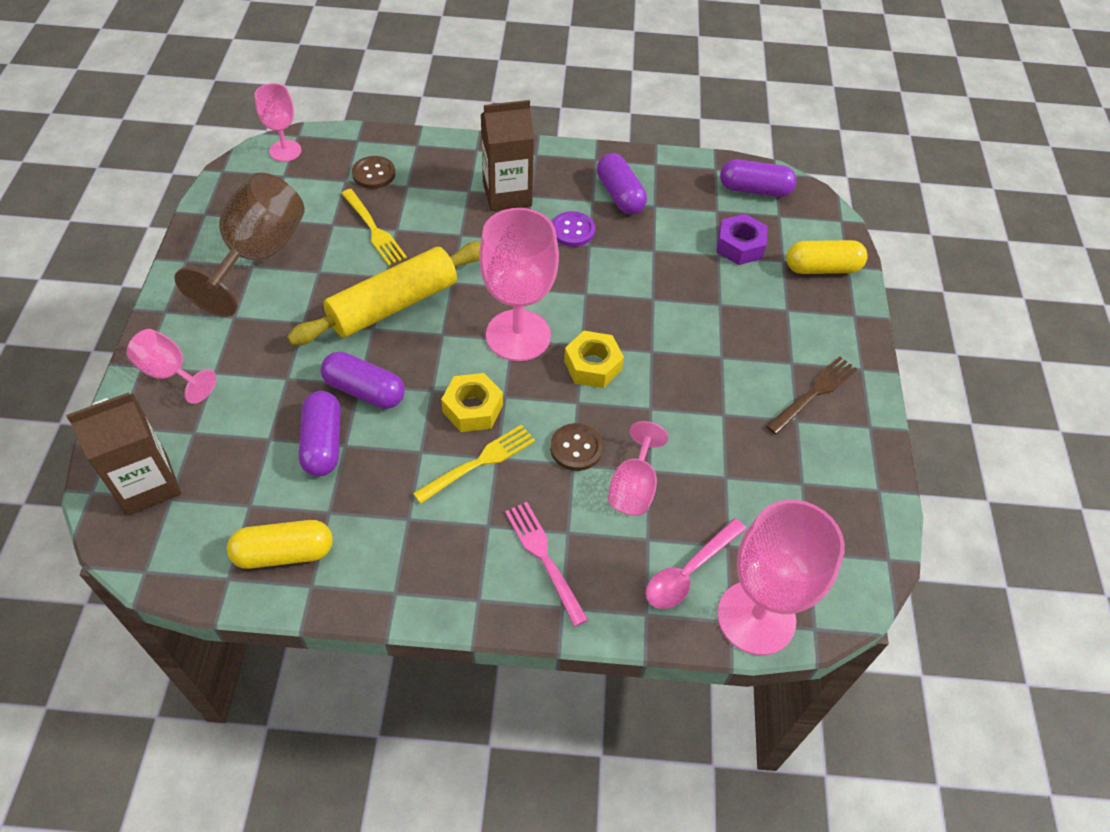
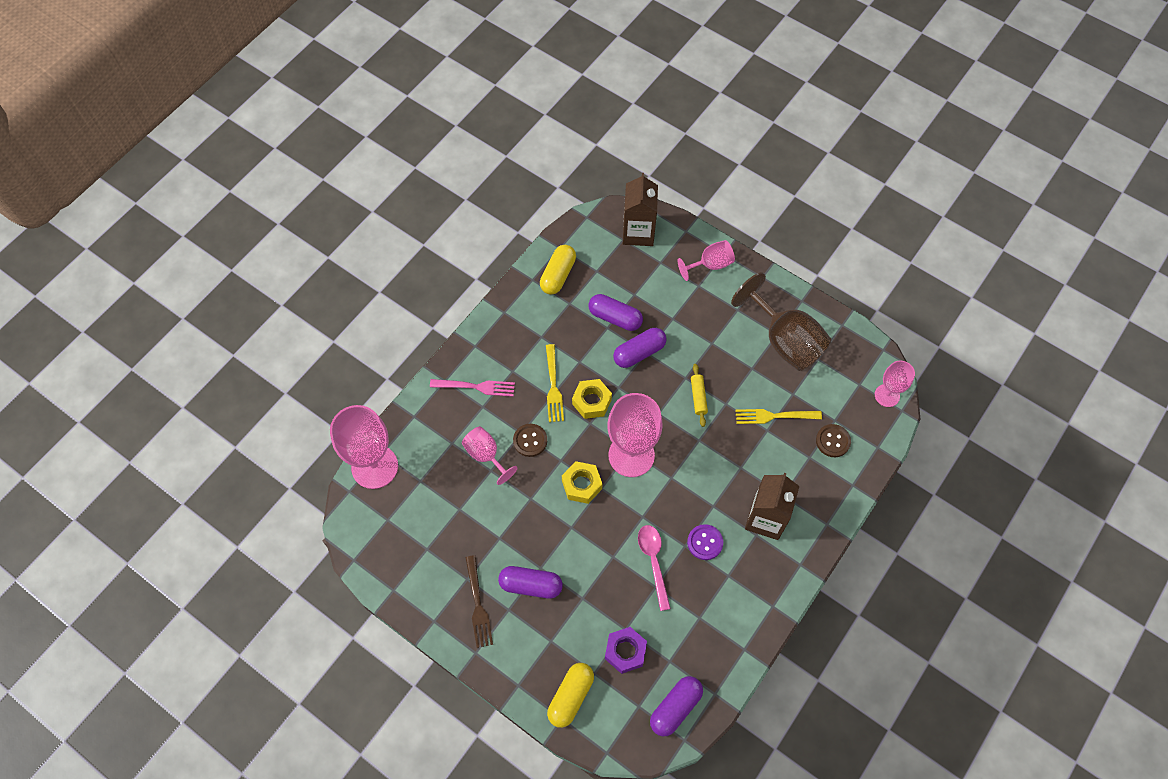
camera: 125 degrees right, 10 degrees up
(393, 305) = (698, 397): yellow rolling pin -> yellow rolling pin, size x0.44
(619, 195) = (723, 598): purple capsule -> purple capsule (531, 585)
(688, 571) = (420, 451): pink spoon -> pink spoon (654, 562)

